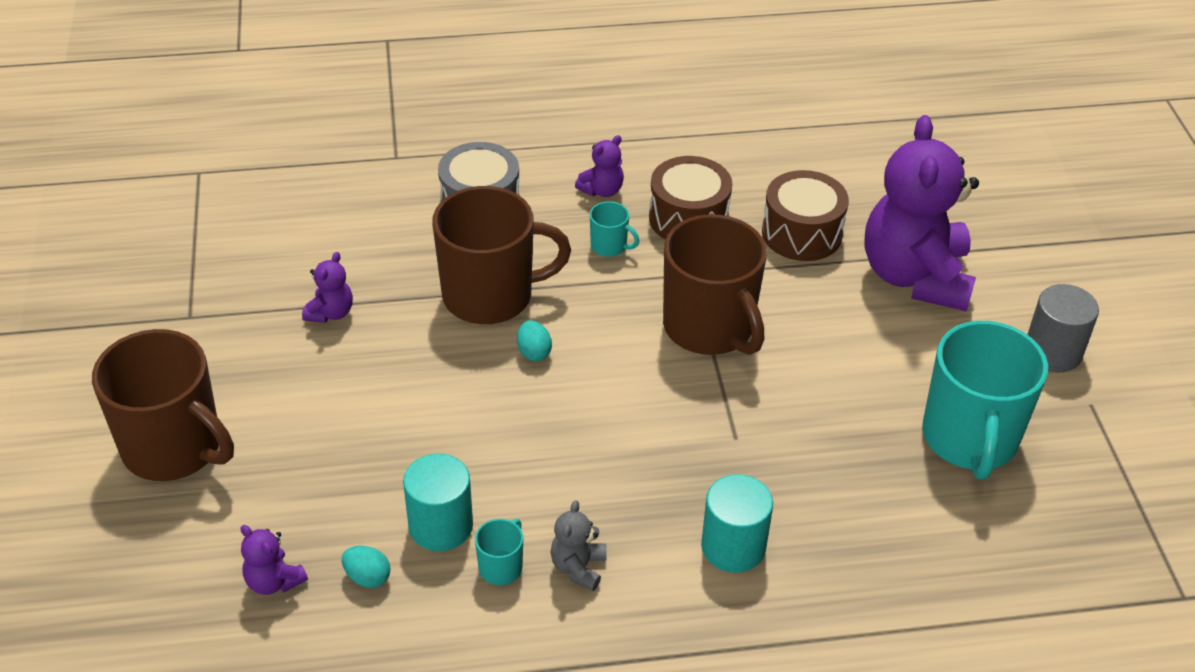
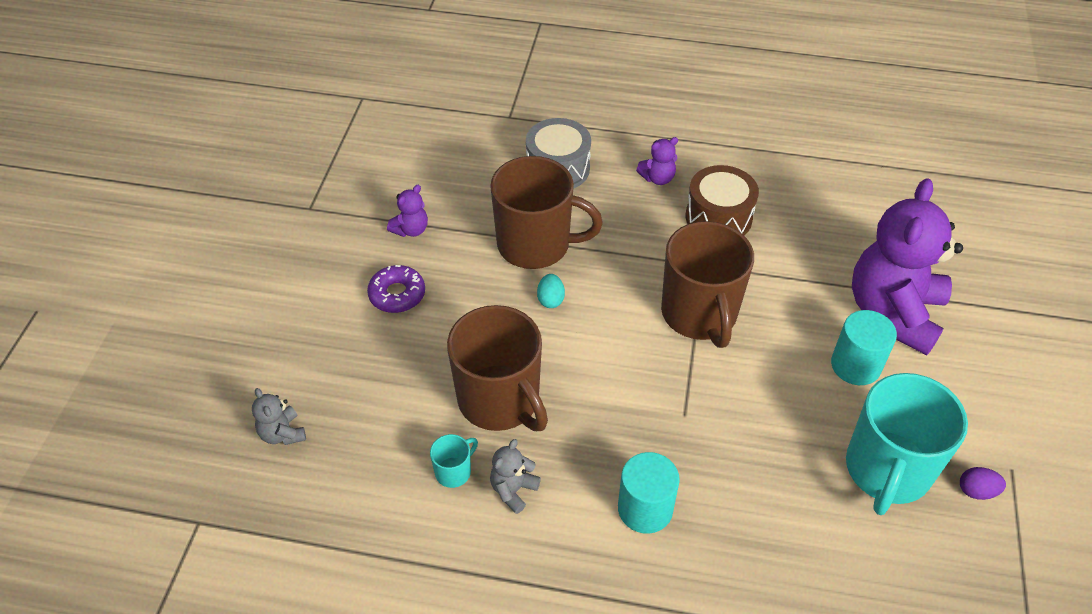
camera: 20 degrees right, 5 degrees up
(174, 448) = (257, 308): brown mug -> brown mug (500, 401)
(274, 581) = (282, 433): purple teddy bear -> grey teddy bear
(346, 390) = (397, 294): none -> purple donut
(367, 577) = (351, 450): turquoise egg -> none
(441, 526) = (422, 424): turquoise cylinder -> turquoise cylinder (855, 365)
(609, 246) = (645, 226): turquoise mug -> none
(801, 233) = (808, 252): brown drum -> none
(1052, 352) = (993, 411): grey cylinder -> none
(1065, 435) = (976, 491): none -> purple egg

